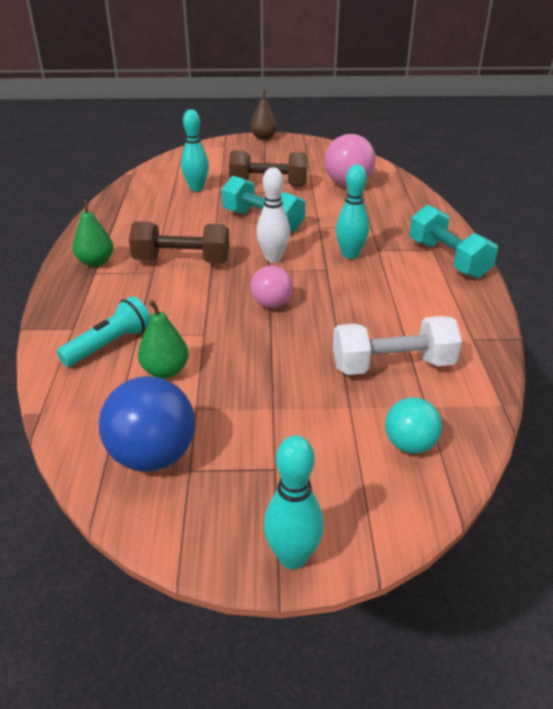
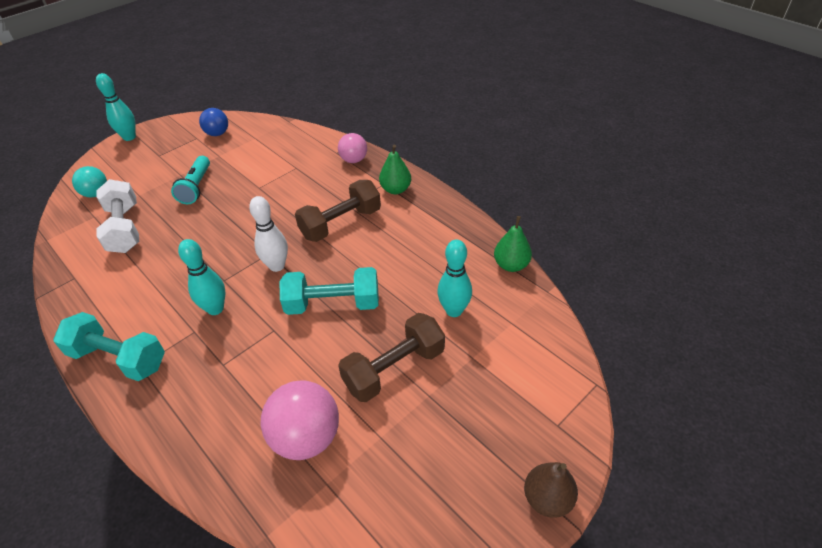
camera: 140 degrees right, 10 degrees up
(109, 345) = (302, 156): turquoise flashlight -> turquoise flashlight (196, 187)
(152, 456) = (217, 133): blue ball -> blue ball, size x0.61
(165, 371) = (255, 161): green pear -> green pear (511, 265)
(271, 304) = (237, 227): pink ball -> pink ball (354, 160)
(392, 365) = (125, 229): white dumbbell -> white dumbbell turned 60 degrees counterclockwise

